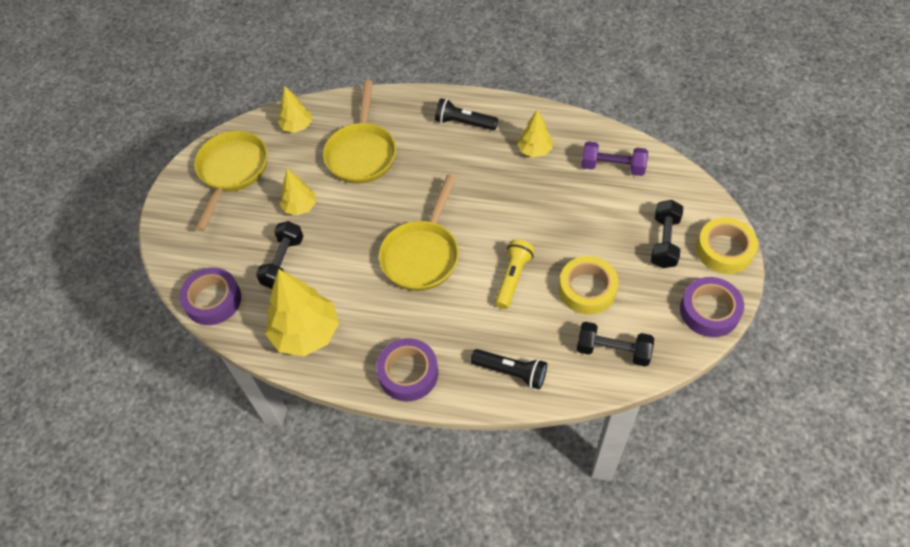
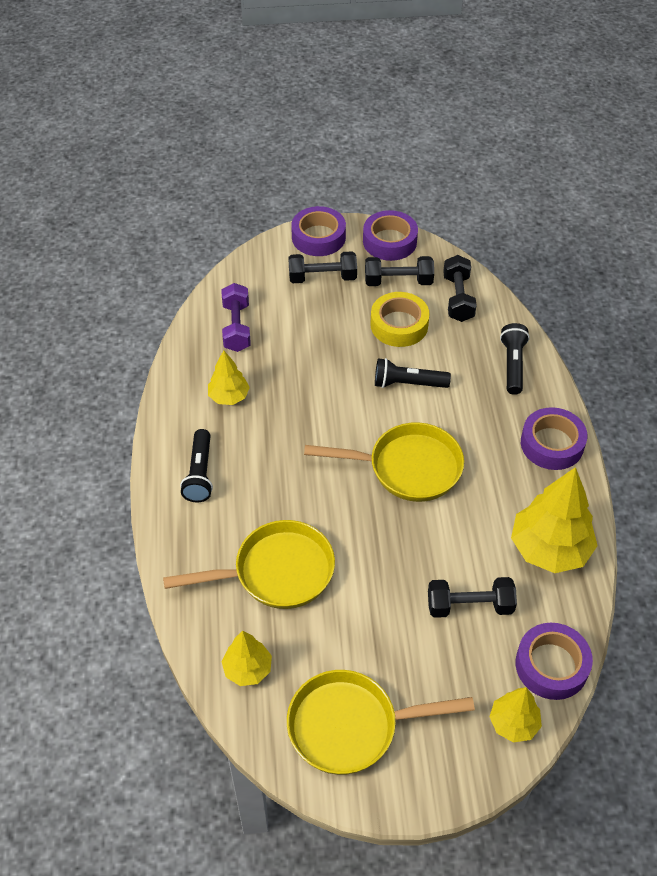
camera: 110 degrees left, 5 degrees down
(300, 207) = (382, 616): yellow tree -> yellow tree (513, 723)
(513, 278) = (408, 383): yellow flashlight -> black flashlight
(647, 304) = (398, 281): none -> black dumbbell
(724, 250) = (318, 237): yellow tape -> purple tape

